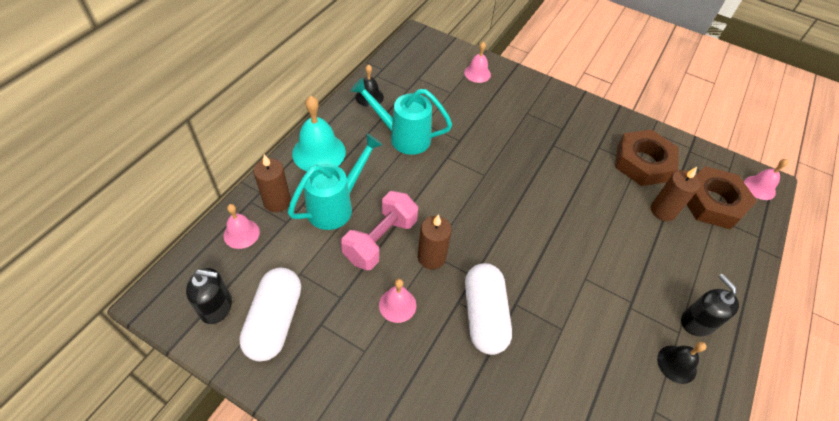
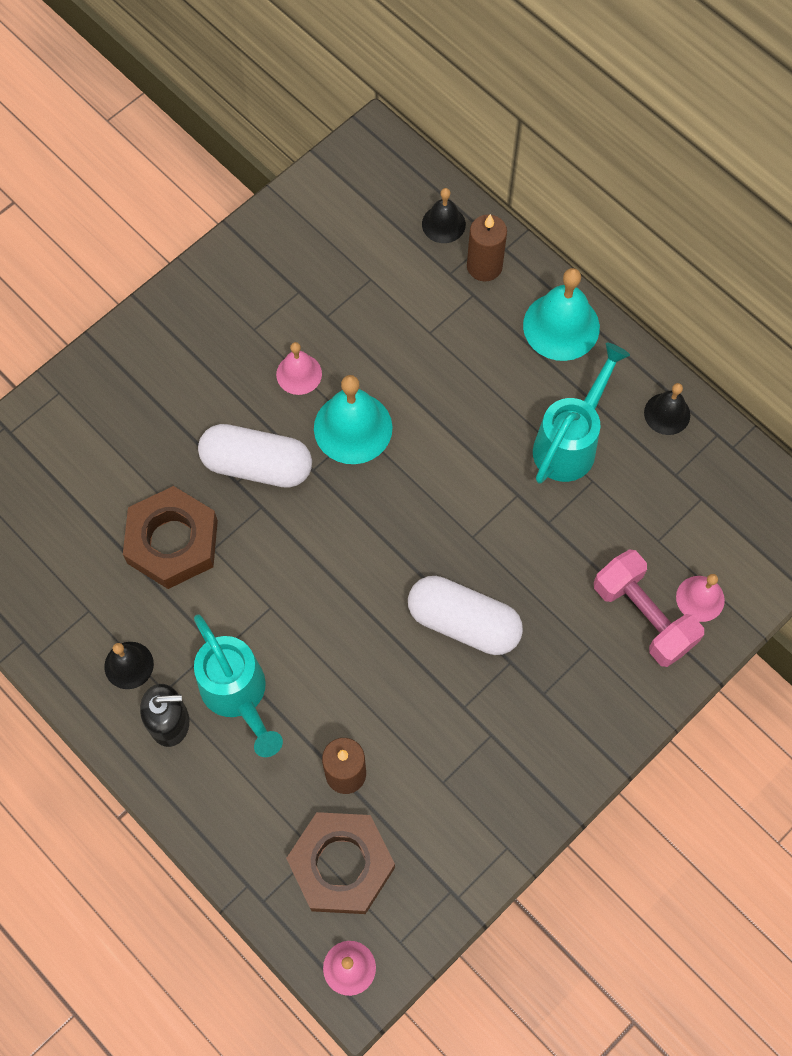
camera: 110 degrees right, 15 degrees up
(216, 307) = (350, 194): black soap dispenser -> none
(241, 233) = (443, 224): pink bell -> black bell
(274, 321) = (316, 247): white capsule -> white capsule (463, 622)
(336, 205) = (461, 333): turquoise watering can -> turquoise watering can (238, 696)
(380, 240) = (394, 374): pink dumbbell -> pink dumbbell (643, 616)
(431, 257) = (353, 428): brown candle -> turquoise bell
(643, 162) = (443, 793): brown nut -> brown nut (172, 542)

